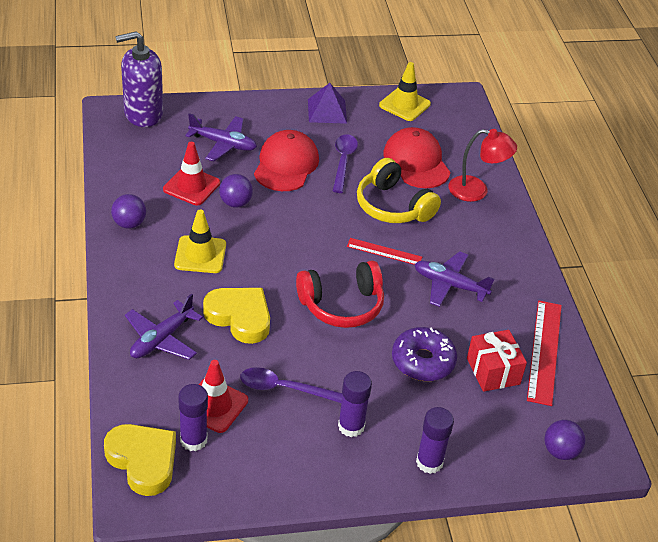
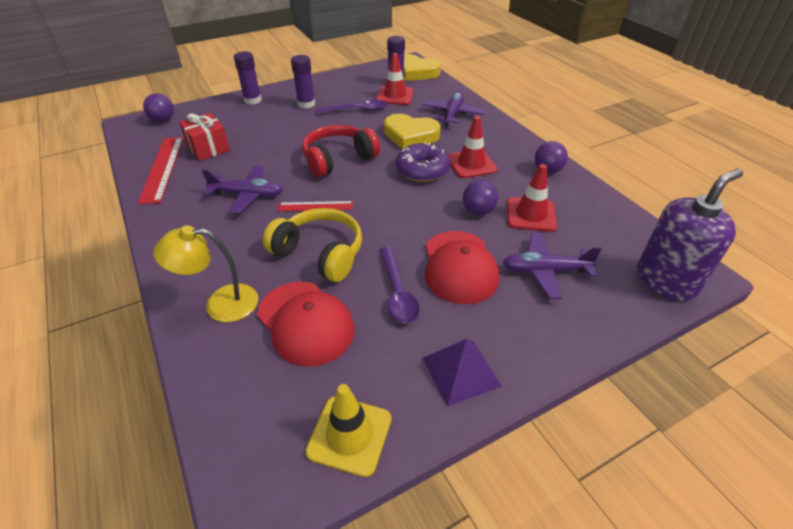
camera: 165 degrees right, 0 degrees up
(200, 255) = (471, 164): yellow traffic cone -> red traffic cone
(423, 361) = (264, 142): purple donut -> purple donut (422, 170)
(476, 190) = (220, 304): red lamp -> yellow lamp

